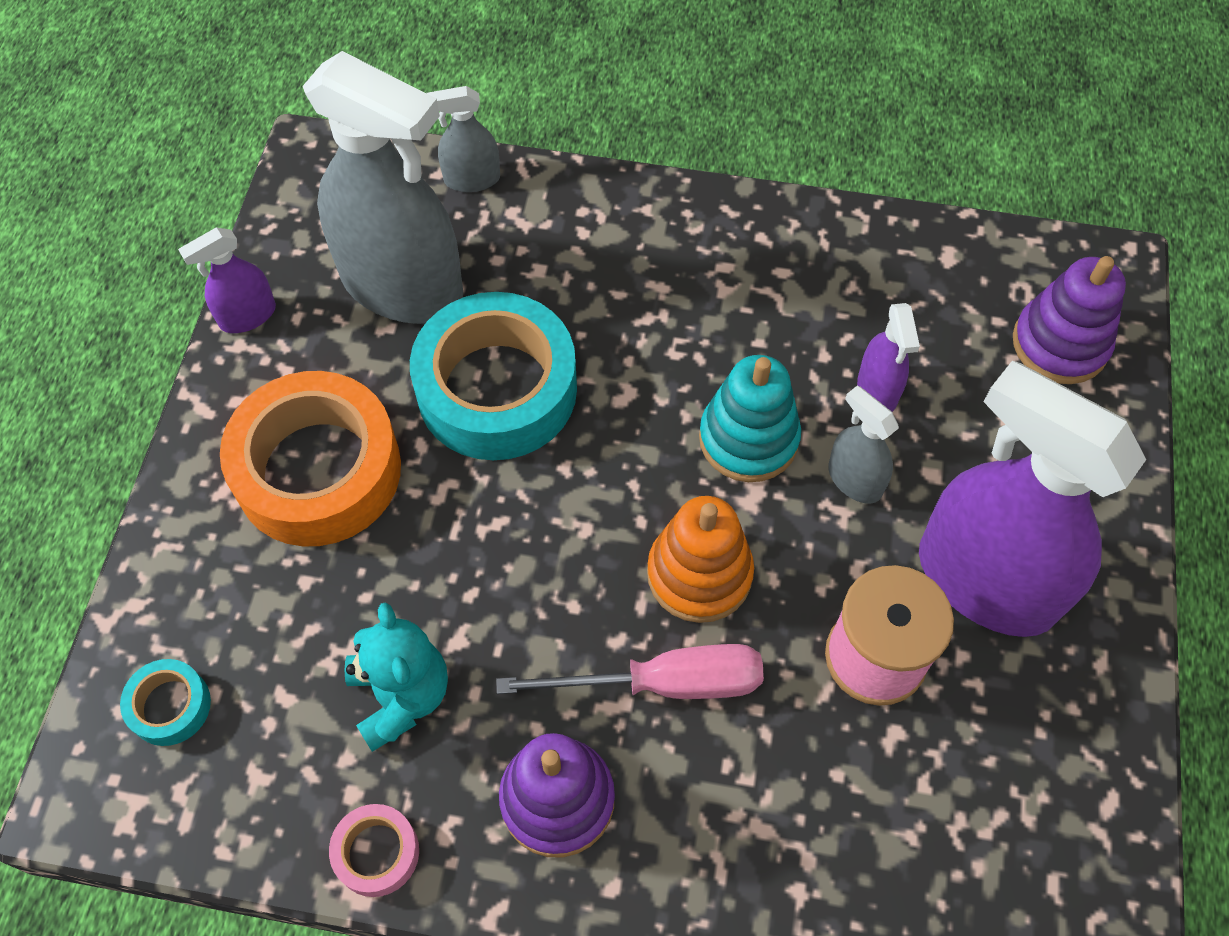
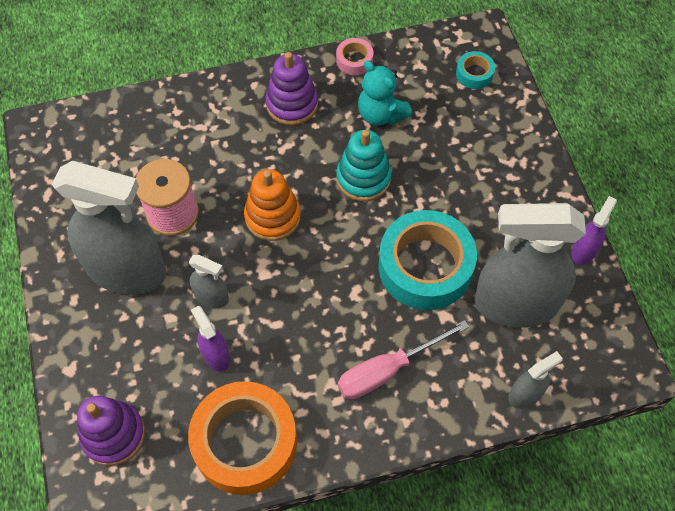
camera: 155 degrees right, 0 degrees up
(318, 470) = (485, 189): orange tape -> orange tape (245, 442)
(662, 683) = (268, 163): pink screwdriver -> pink screwdriver (388, 370)
(748, 439) = (277, 296): turquoise stacking toy -> turquoise stacking toy (363, 178)
(985, 581) = (127, 271): purple spray bottle -> grey spray bottle

